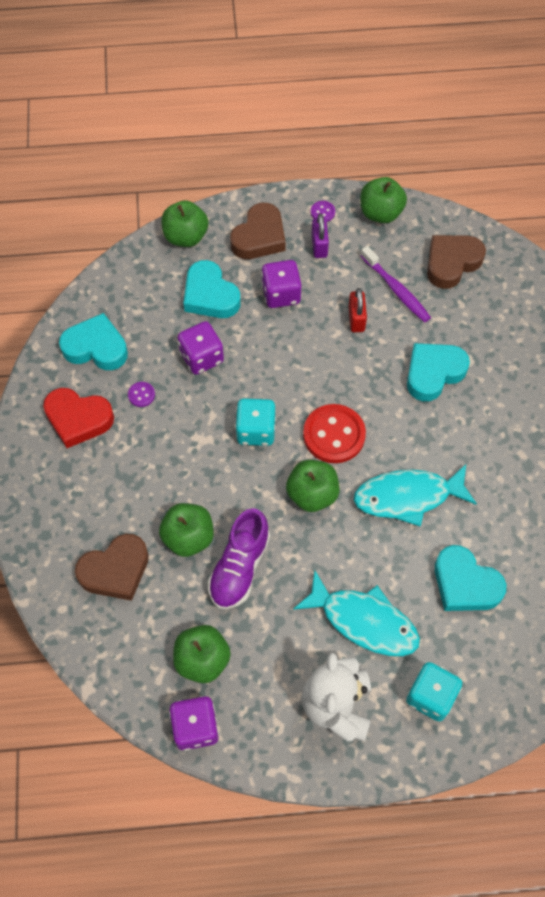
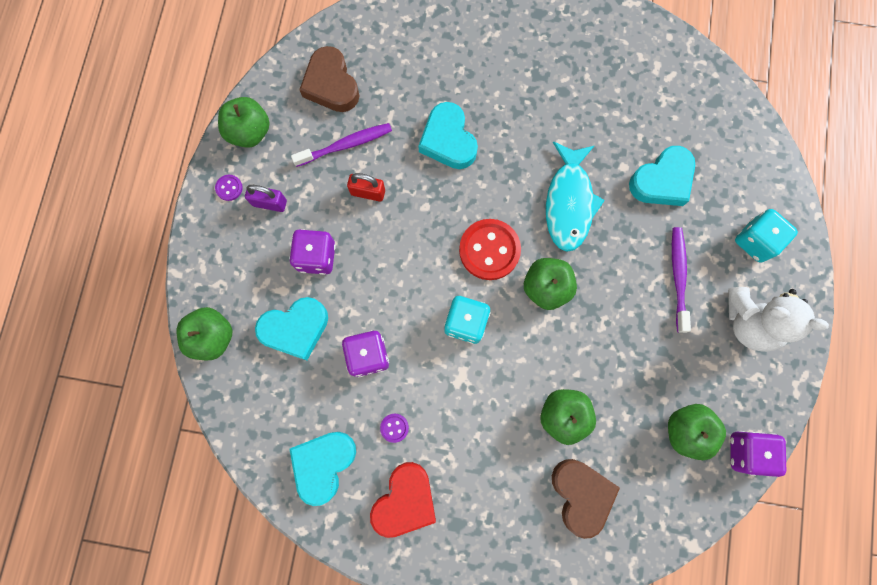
camera: 75 degrees left, 15 degrees up
(239, 567) = (604, 374): purple shoe -> none
(259, 237) = (239, 260): brown heart -> none
(363, 621) = (678, 277): turquoise fish -> purple toothbrush

